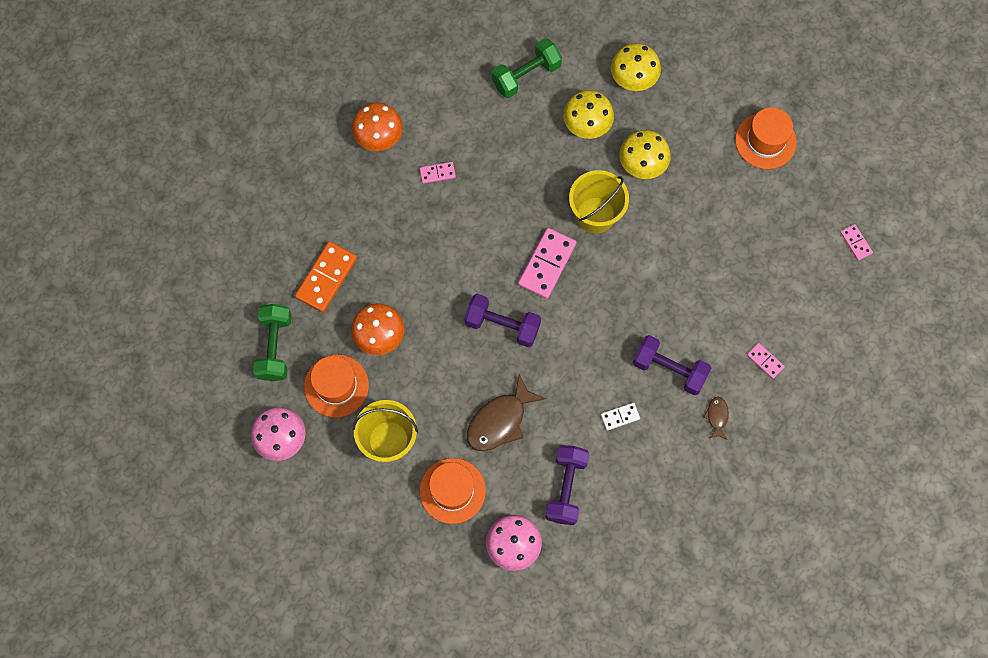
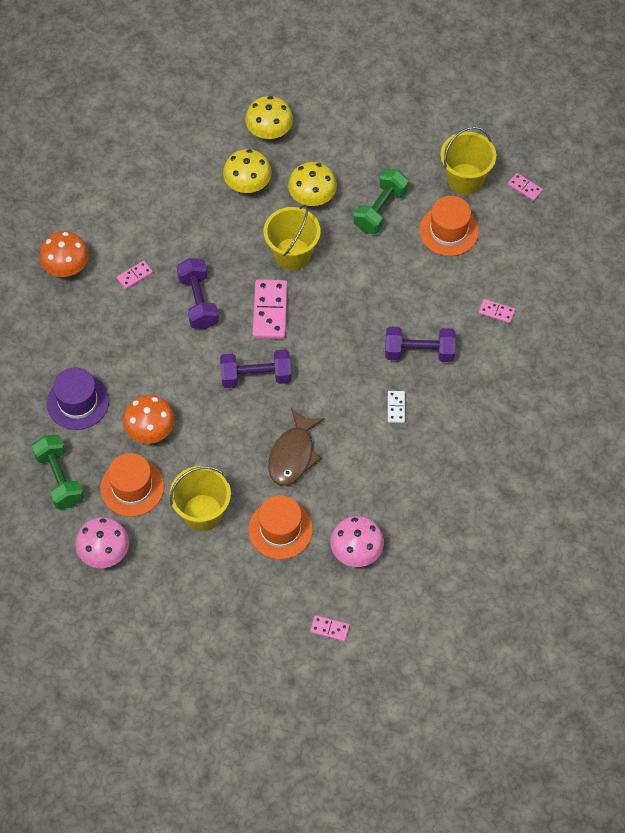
camera: 25 degrees left, 10 degrees down
(326, 278) = (78, 402): orange domino -> purple hat
(451, 612) = (329, 629): none -> pink domino
(526, 75) = (174, 165): green dumbbell -> green dumbbell (380, 209)
(566, 488) = (379, 484): purple dumbbell -> purple dumbbell (198, 301)
(620, 417) = (396, 407): white domino -> white domino turned 45 degrees counterclockwise
(717, 416) = (478, 373): brown fish -> none
(765, 141) = (408, 137): orange hat -> orange hat (449, 231)
(800, 208) = (465, 179): none -> yellow bucket

